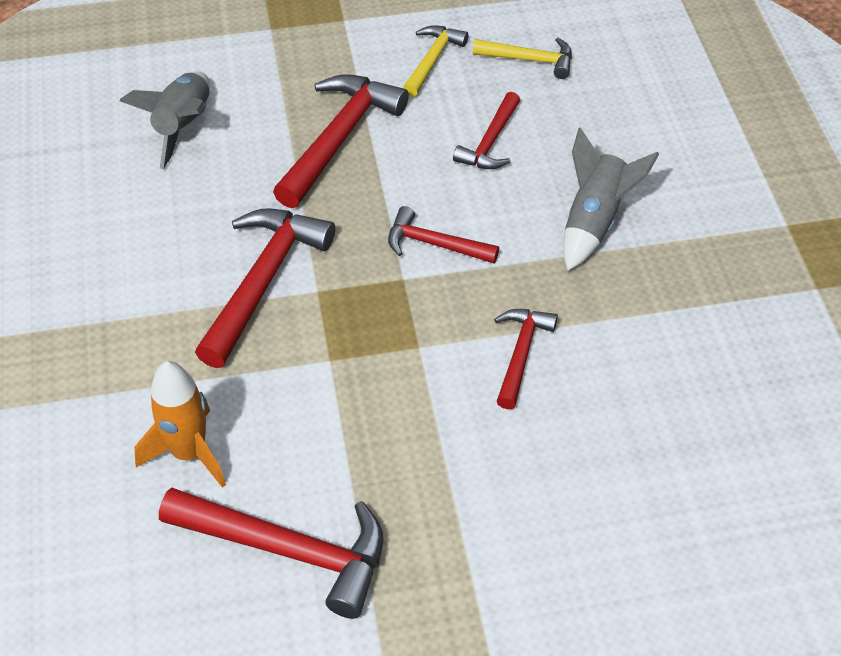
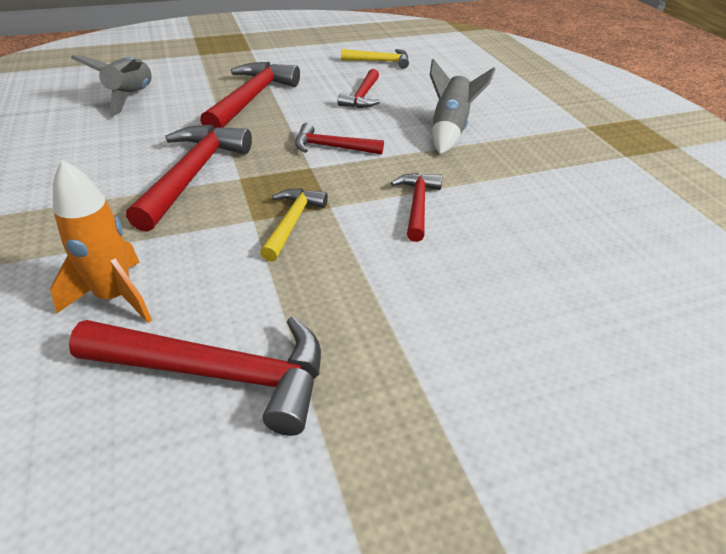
camera: 10 degrees left, 10 degrees down
(432, 60) = (314, 63): yellow hammer -> yellow hammer (292, 222)

